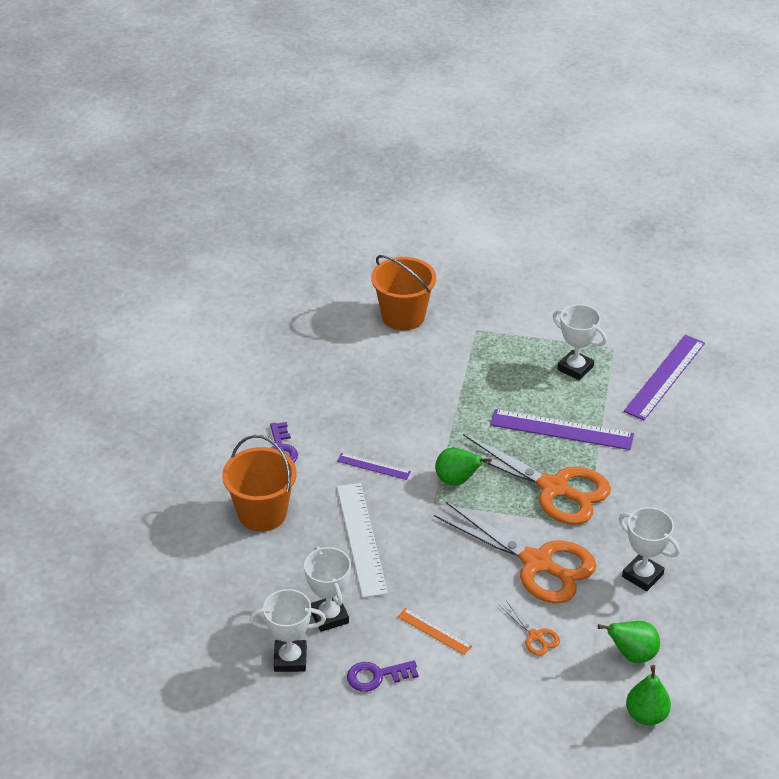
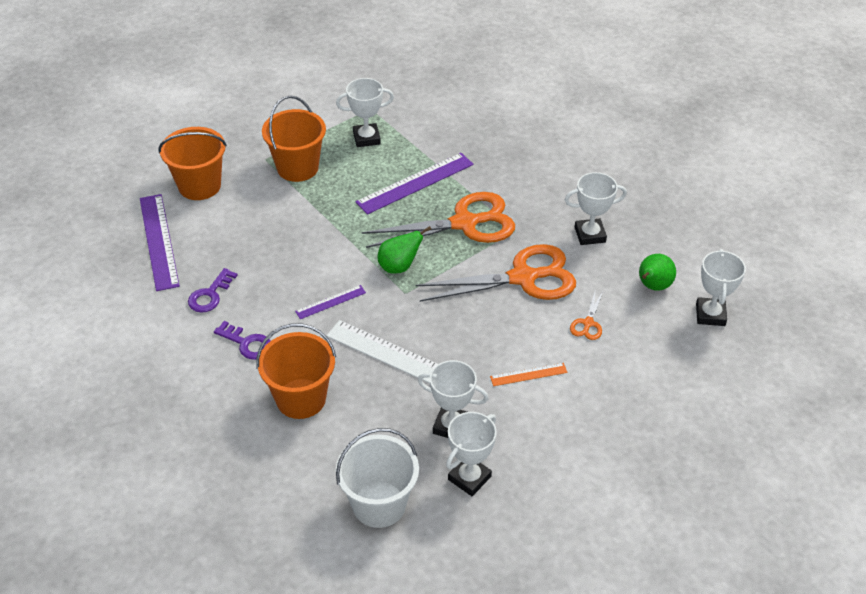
camera: 50 degrees left, 5 degrees up
(212, 621) = (379, 504): none -> white bucket
(376, 676) = (538, 436): purple key -> purple key (210, 295)
(490, 353) = (297, 167): none -> orange bucket
(535, 636) = (588, 323): orange scissors -> orange scissors turned 105 degrees clockwise
(646, 715) = (710, 315): green pear -> white trophy
(665, 377) = (428, 105): purple ruler -> purple ruler (159, 241)

